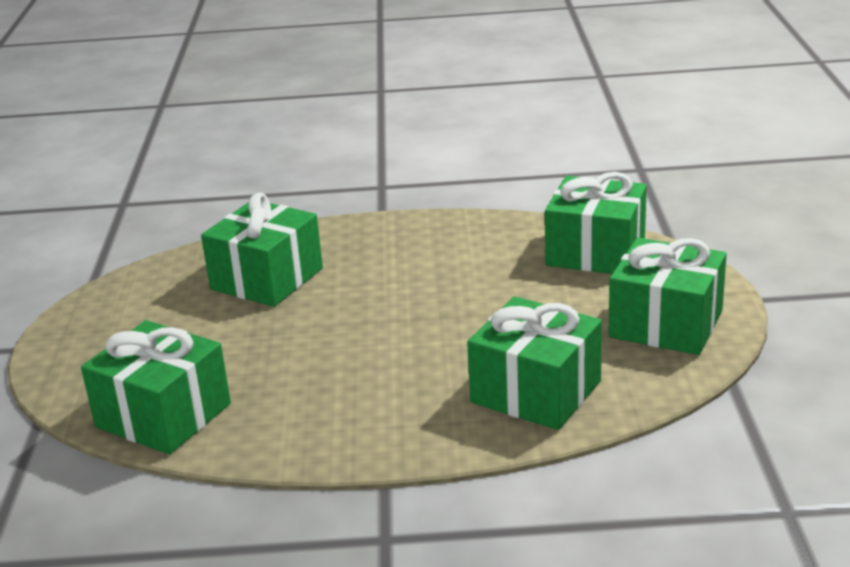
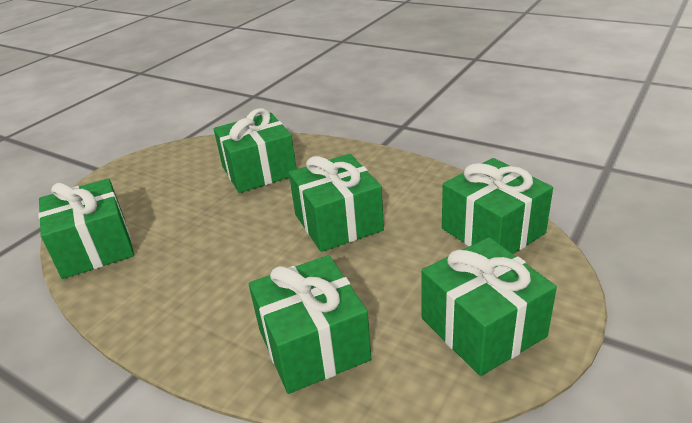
camera: 35 degrees right, 5 degrees up
(432, 295) = (338, 222): none -> green gift

